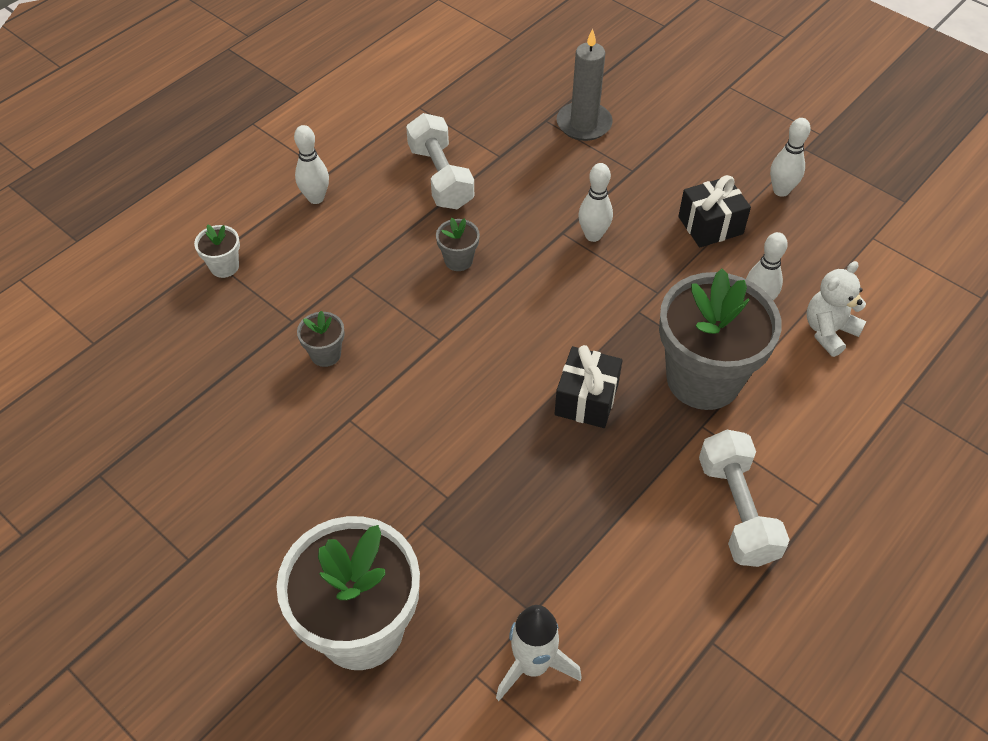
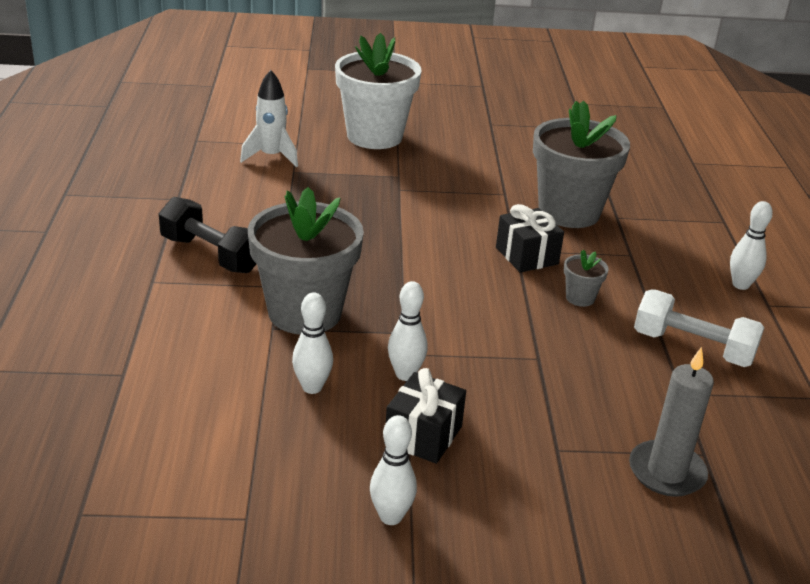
camera: 135 degrees right, 20 degrees down
(224, 266) = (707, 222): white flower pot -> none
(325, 354) = (569, 212): grey flower pot -> grey flower pot, size x2.41
(586, 399) = (376, 264): black gift -> black gift (526, 256)
(593, 235) = (511, 369): white bowling pin -> white bowling pin (405, 374)
(736, 510) = (211, 254): white dumbbell -> black dumbbell
(828, 331) = (227, 397): white teddy bear -> none

